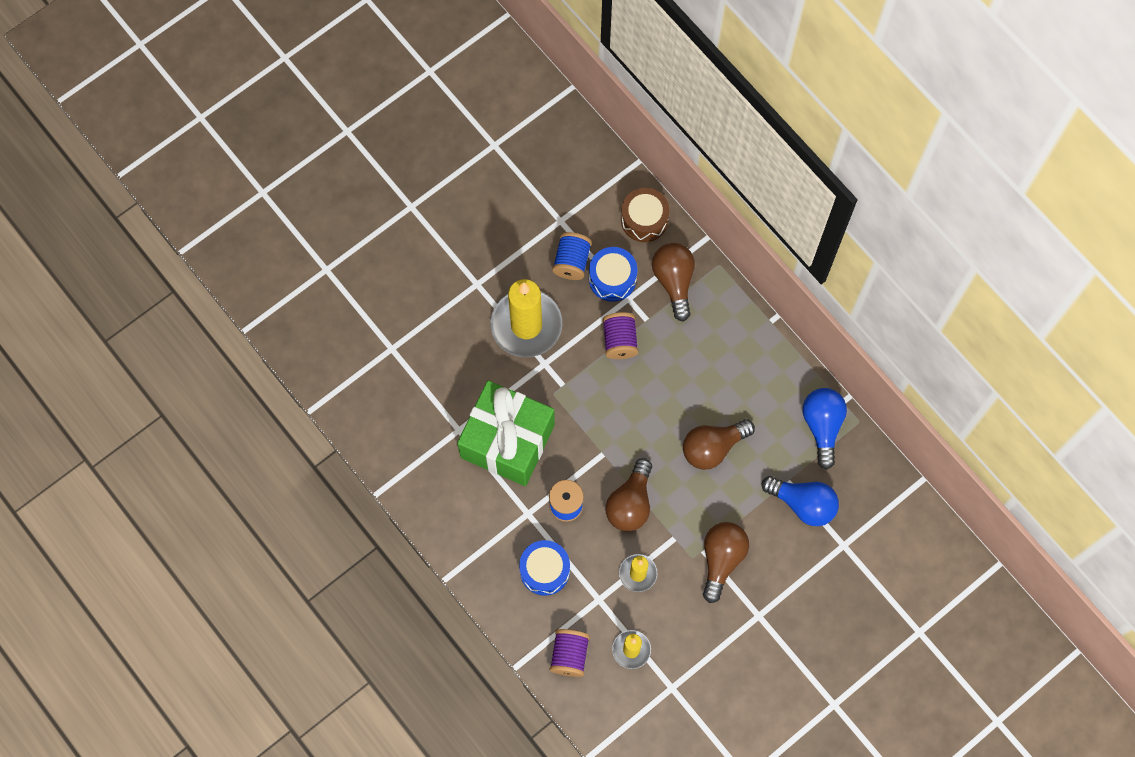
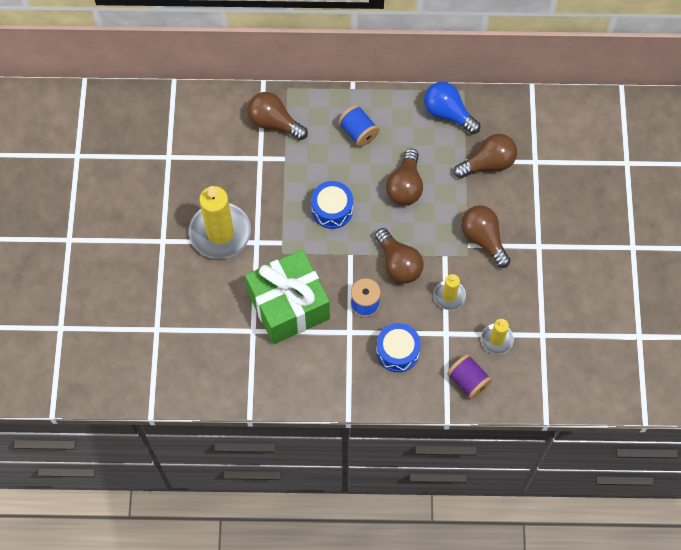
camera: 50 degrees left, 5 degrees down
(572, 262) = (203, 171): blue spool -> blue spool (358, 132)
(612, 279) = (238, 157): blue drum -> blue drum (332, 209)
(620, 341) = (284, 185): purple spool -> none
(644, 220) = (216, 107): brown drum -> none
(803, 503) = (488, 163): blue light bulb -> brown light bulb

